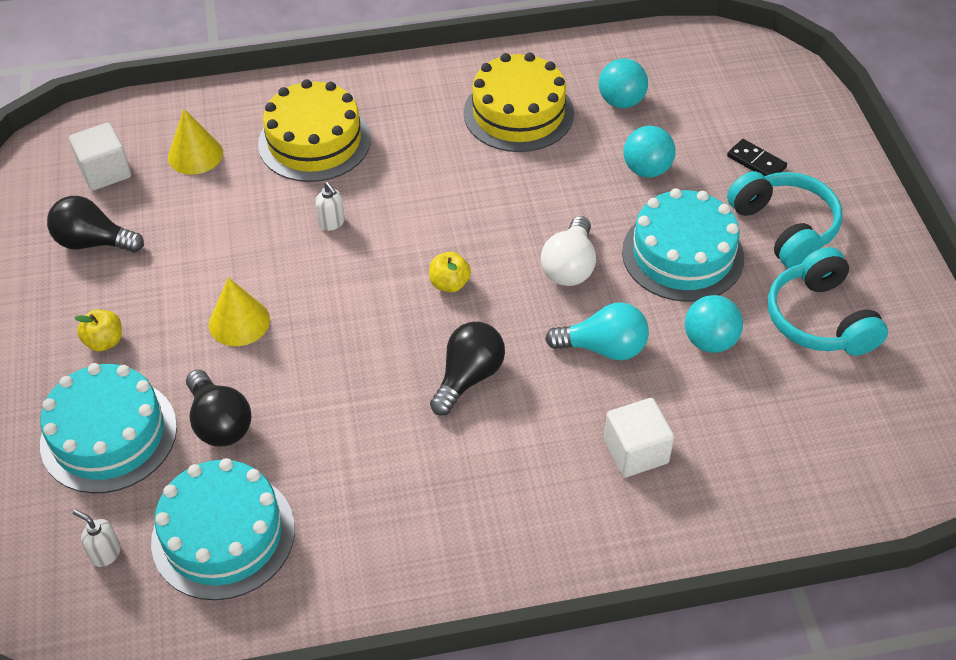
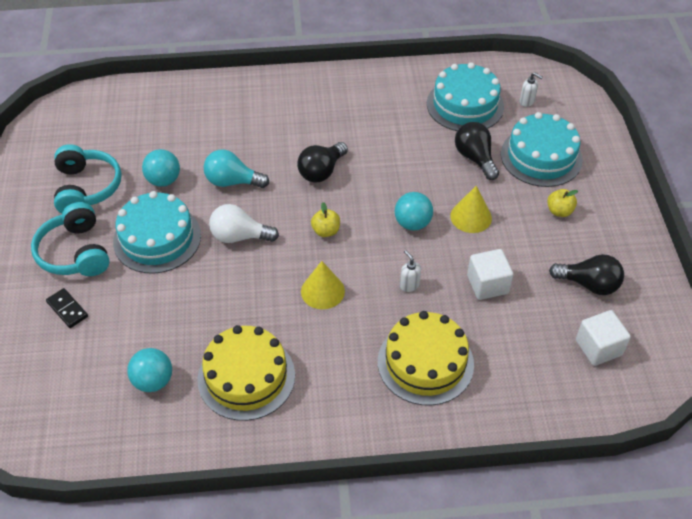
camera: 175 degrees left, 0 degrees up
(195, 155) = (526, 358): yellow cone -> yellow cone (322, 291)
(569, 266) = (239, 236): white light bulb -> white light bulb turned 105 degrees counterclockwise
(636, 451) = (231, 125): white cube -> white cube (487, 284)
(647, 170) = (156, 310): turquoise ball -> turquoise ball (412, 223)

